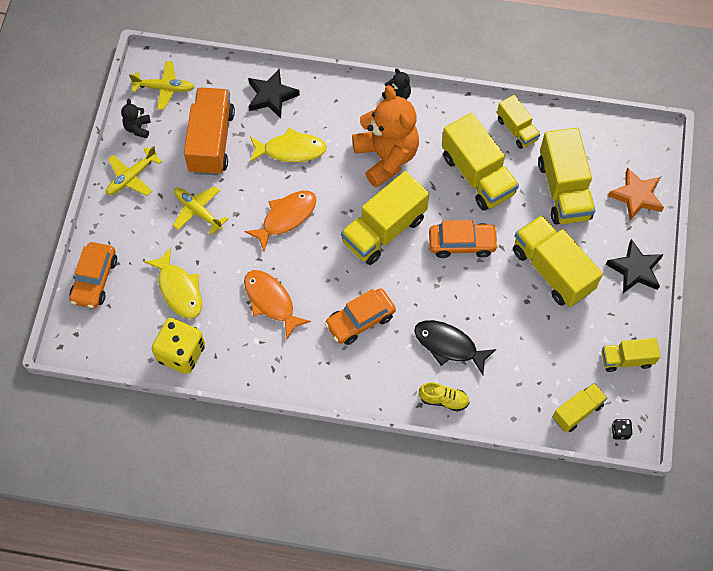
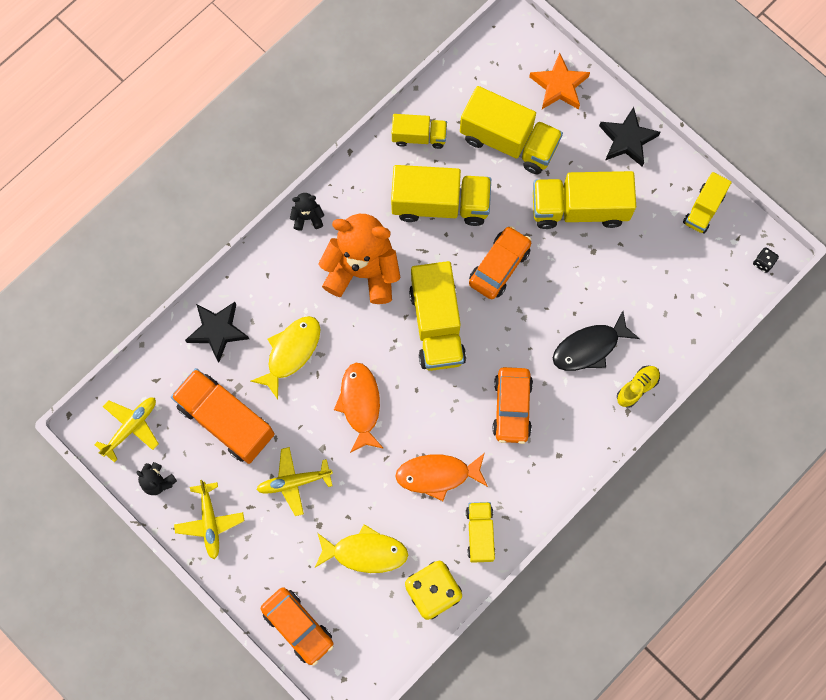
camera: 55 degrees left, 10 degrees up
(577, 411) = (722, 284): yellow truck -> yellow truck (480, 533)

